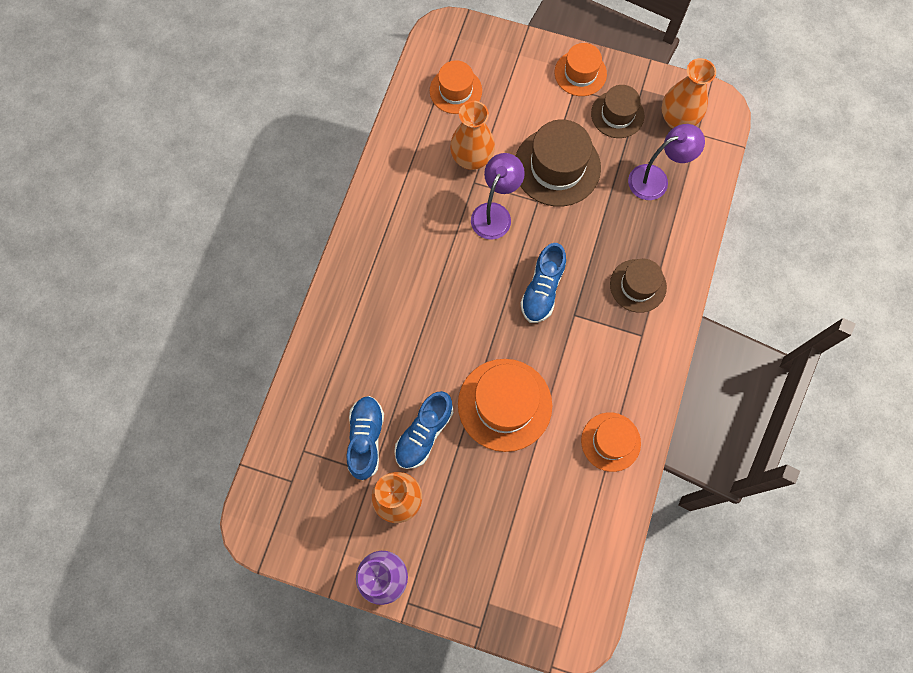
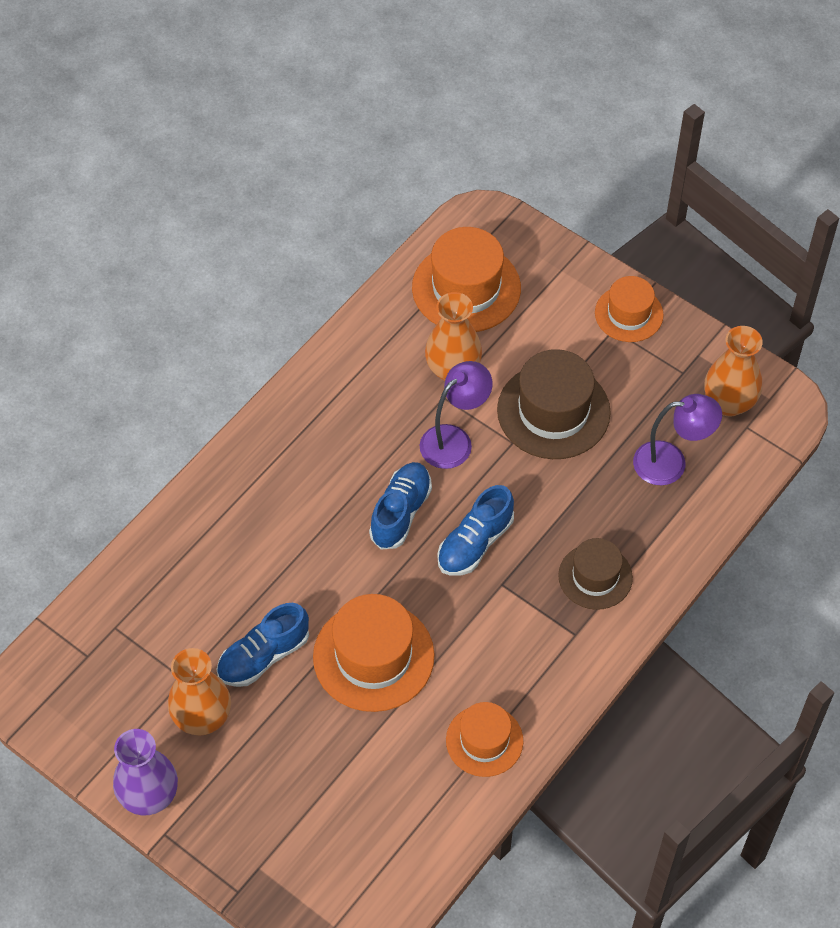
camera: 20 degrees right, 15 degrees down
(366, 439) = (193, 639): blue shoe -> blue shoe (400, 512)
(455, 90) = (466, 288): orange hat -> orange hat, size x1.60
(617, 114) = (655, 374): brown hat -> none

